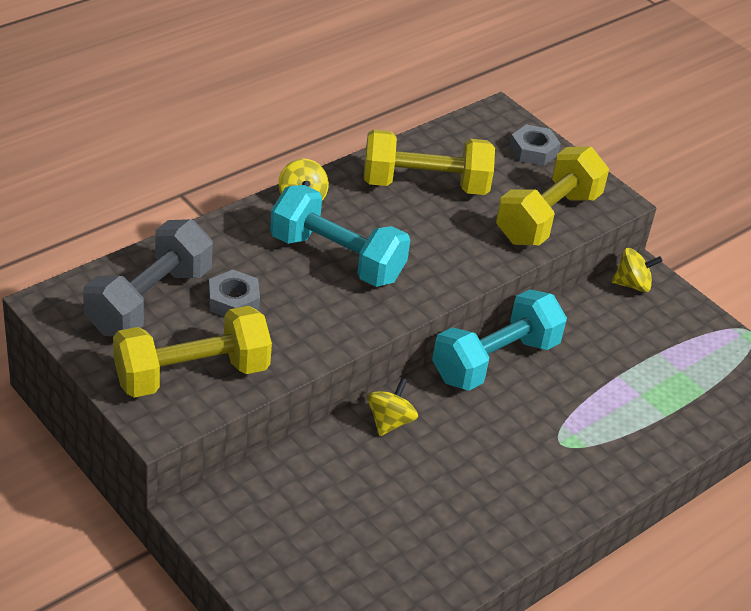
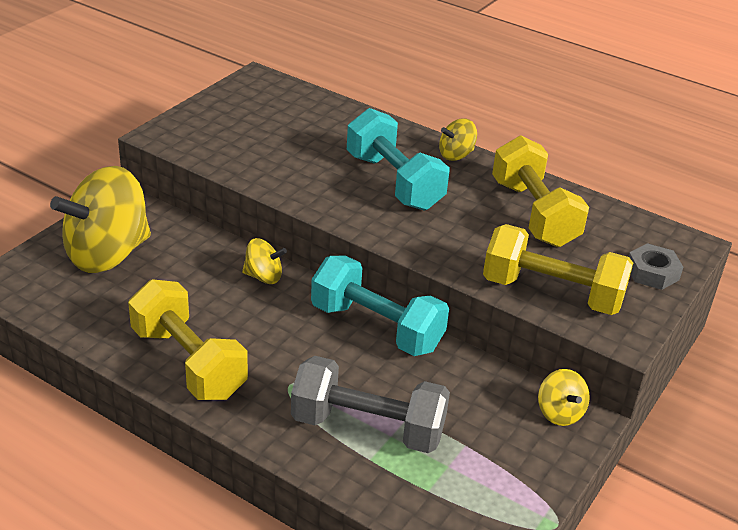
camera: 75 degrees right, 5 degrees down
(149, 301) = (284, 111): grey dumbbell -> grey dumbbell (368, 427)
(192, 374) = (215, 139): yellow dumbbell -> yellow dumbbell (188, 362)
(233, 301) = (307, 143): grey nut -> none
(304, 546) = (107, 254): none -> yellow spinning top
(337, 258) = (394, 182): turquoise dumbbell -> turquoise dumbbell turned 45 degrees counterclockwise

